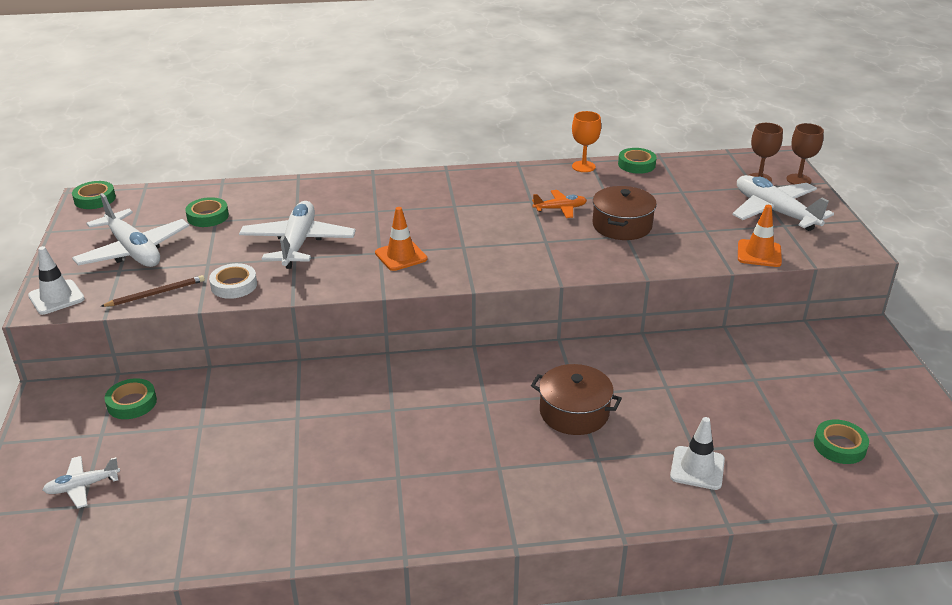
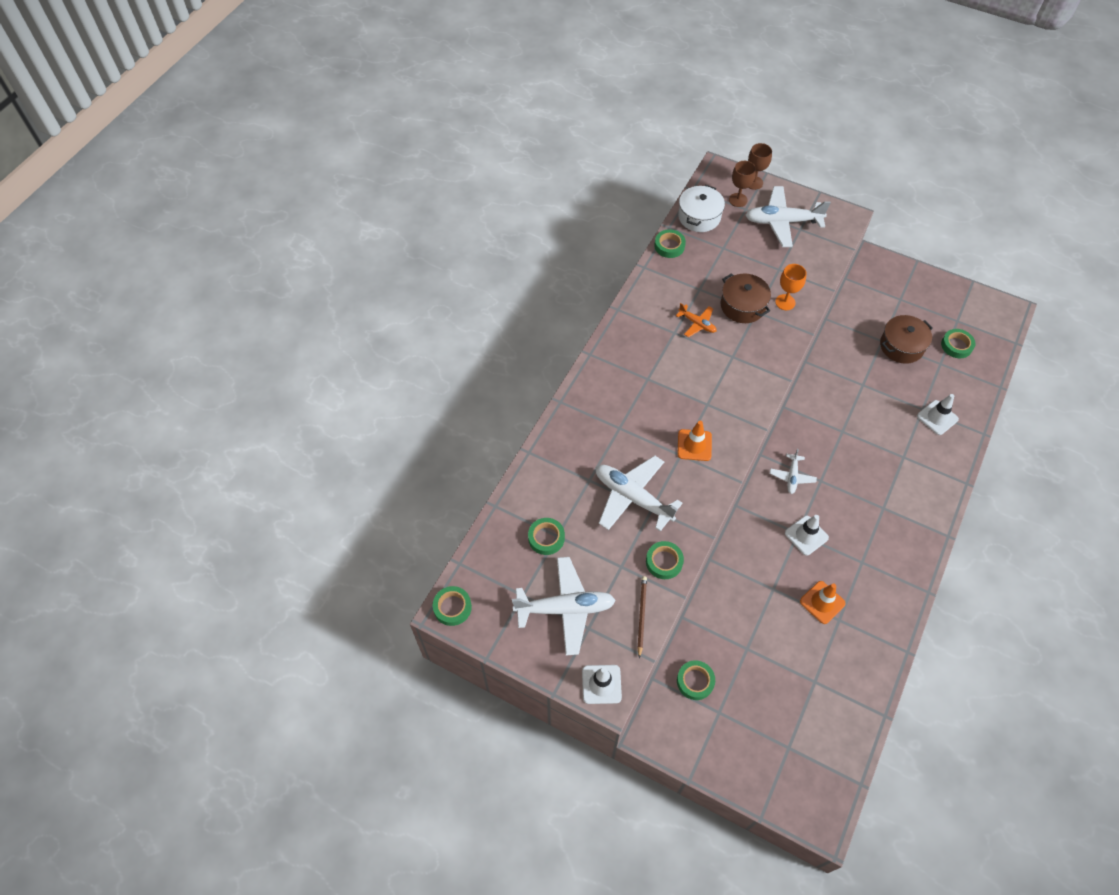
camera: 55 degrees left, 25 degrees up
(82, 486) = (769, 741): white plane -> white plane (792, 477)
(234, 285) = (664, 562): white tape -> green tape
(395, 417) = (806, 535): none -> white traffic cone
(560, 209) = (697, 324): orange plane -> orange plane turned 105 degrees clockwise
(574, 412) = (858, 443): brown pot -> brown pot (901, 346)
(583, 166) = (649, 275): orange goblet -> orange goblet (785, 302)
(700, 167) = (699, 217): none -> white pot
(759, 254) = (822, 263): orange traffic cone -> orange traffic cone (822, 602)

